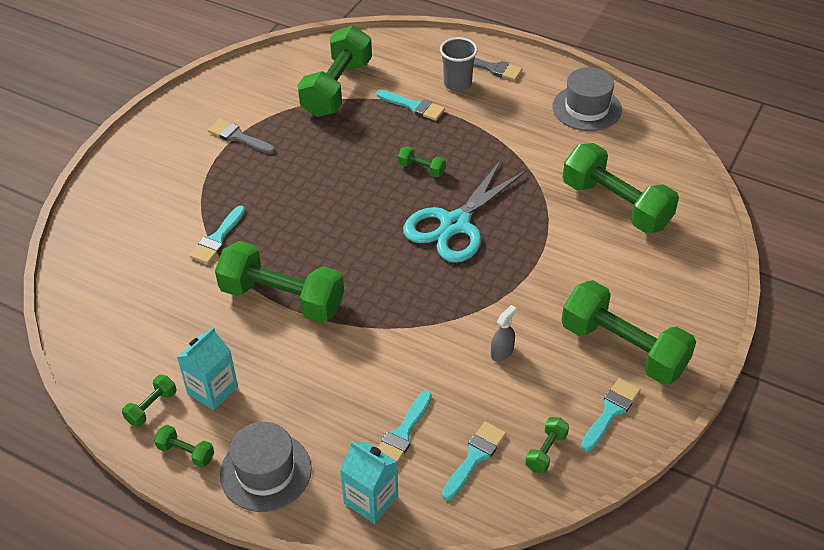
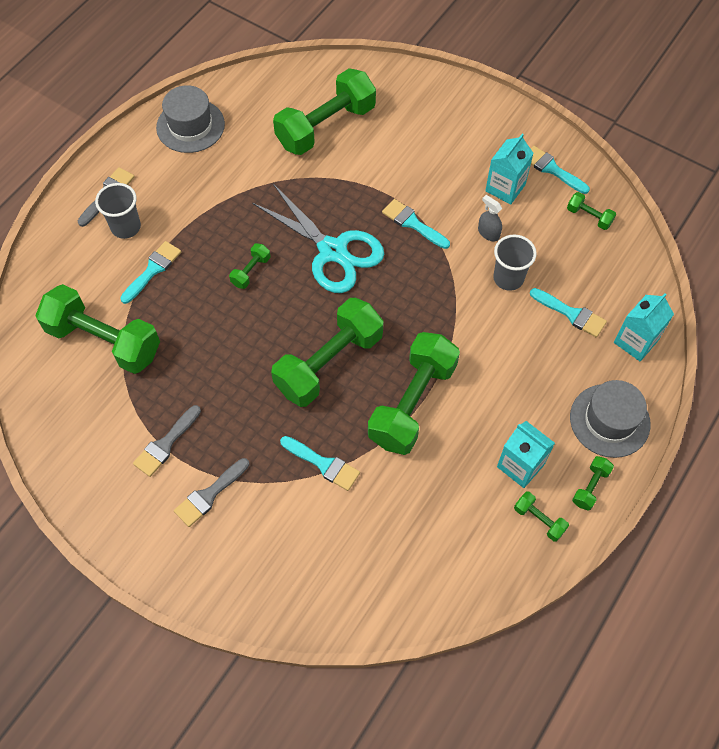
camera: 85 degrees left, 15 degrees up
(190, 169) = (209, 495): none -> grey brush
(443, 372) = (508, 278): none -> grey cup
(474, 457) = (594, 265): turquoise brush -> turquoise brush (412, 223)
(570, 365) = (505, 188): none -> turquoise carton
(623, 348) = (489, 150): green dumbbell -> green dumbbell (329, 363)

